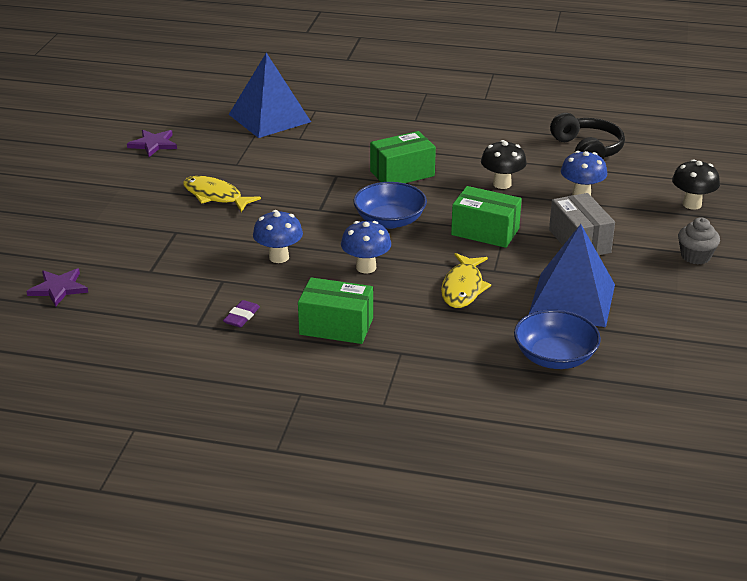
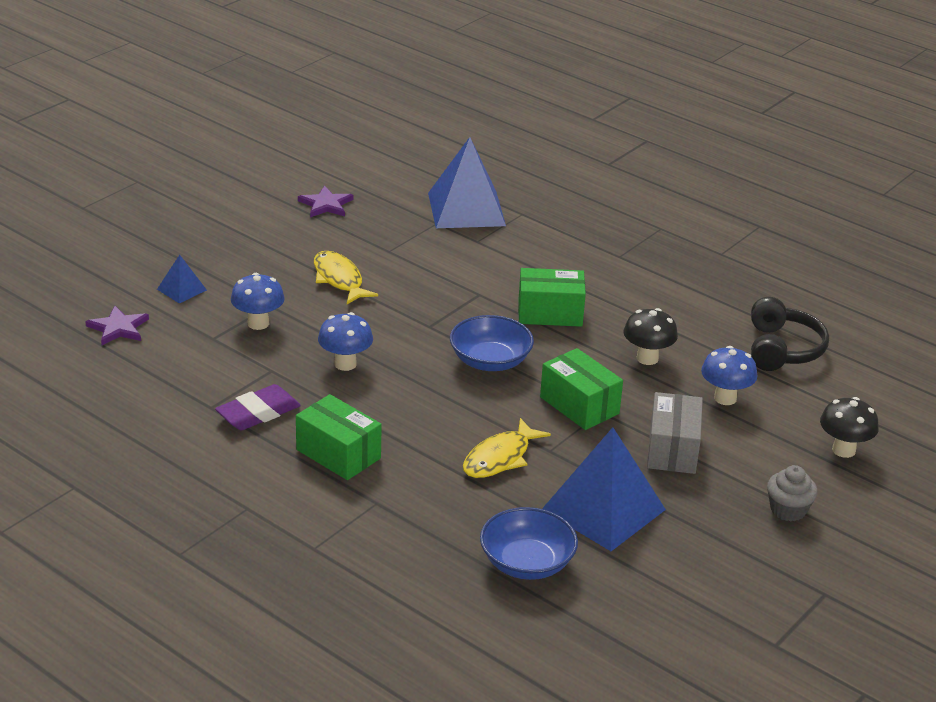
camera: 25 degrees right, 0 degrees up
(88, 242) = (182, 289): none -> blue pyramid
(242, 317) = (258, 413): purple eraser -> purple eraser, size x1.70
(366, 267) = (421, 403): blue mushroom -> blue mushroom (258, 323)

